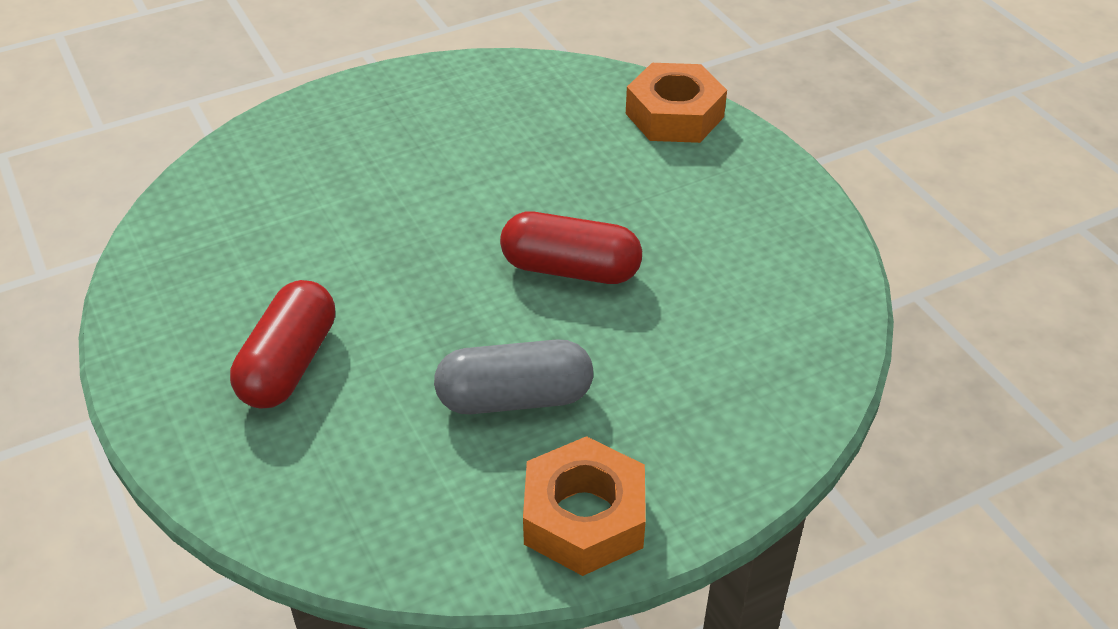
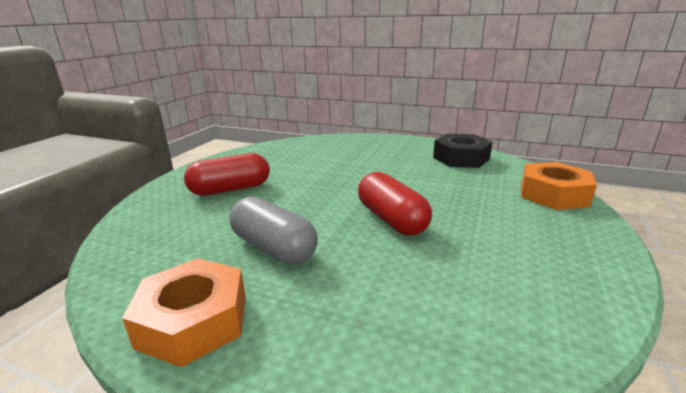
camera: 50 degrees right, 20 degrees down
(500, 96) = (461, 158): none -> black nut

